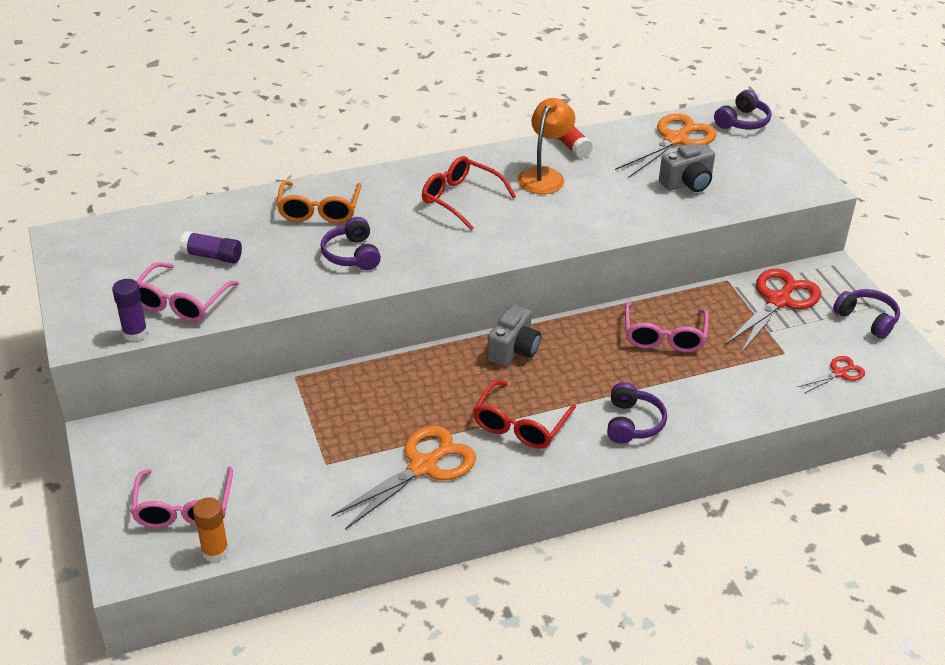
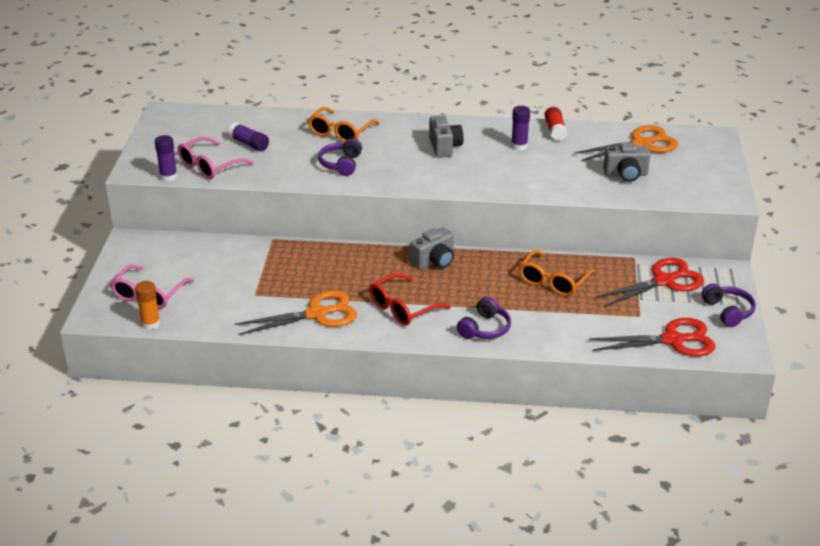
camera: 25 degrees right, 5 degrees down
(460, 199) = (444, 147): red glasses -> grey camera
(545, 175) = (519, 146): orange lamp -> purple glue stick
(664, 337) = (553, 281): pink glasses -> orange glasses
(742, 122) = (708, 143): purple headphones -> none
(839, 373) = (673, 340): red scissors -> red scissors, size x1.96

